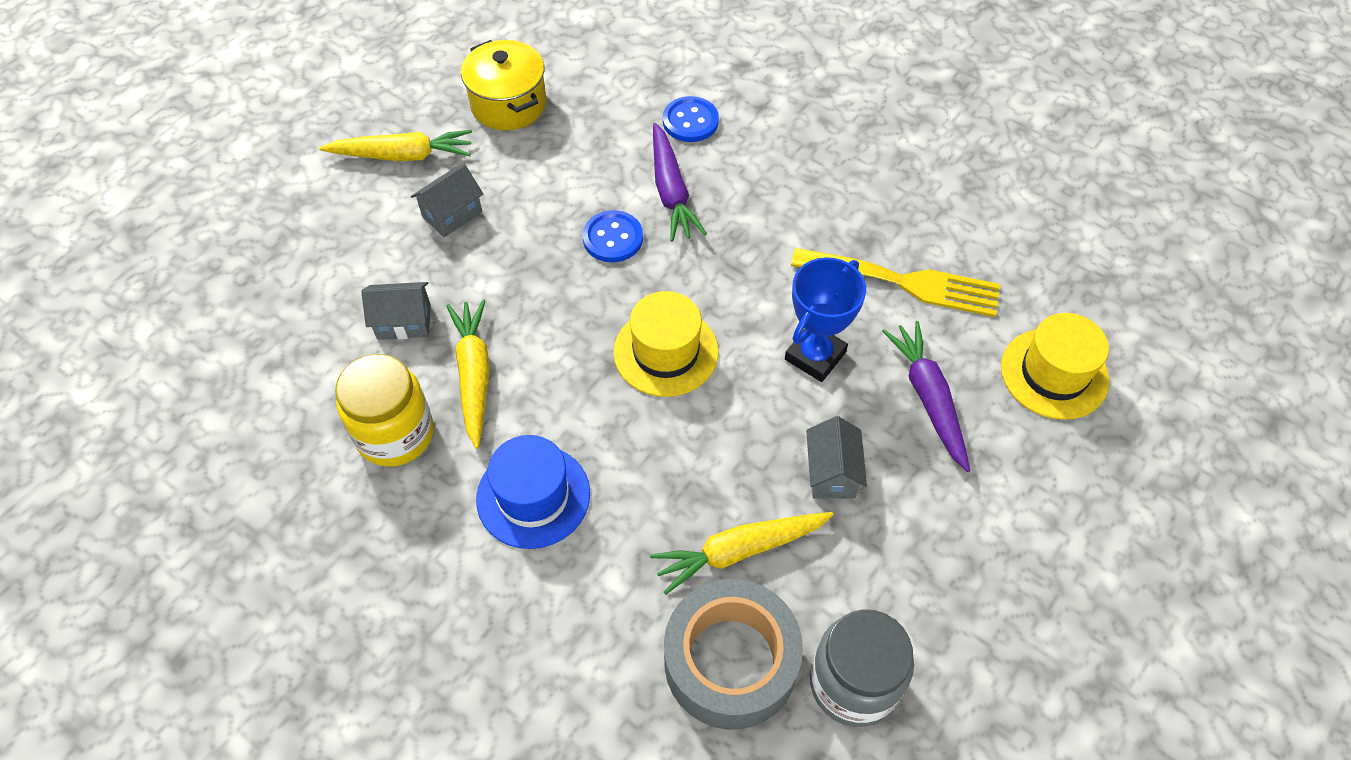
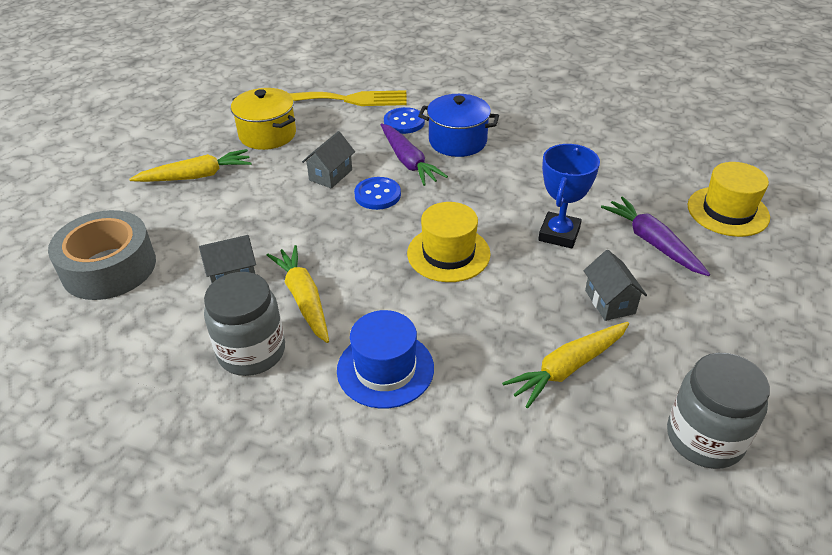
camera: 15 degrees left, 15 degrees down
(395, 434) = (251, 352): yellow jar -> grey jar
(452, 214) = (248, 203): grey house -> grey house (331, 175)
(730, 661) = (600, 447): grey tape -> grey tape (109, 267)
(748, 171) = (457, 141): none -> blue pot
(905, 282) = (598, 181): yellow fork -> yellow fork (348, 99)

